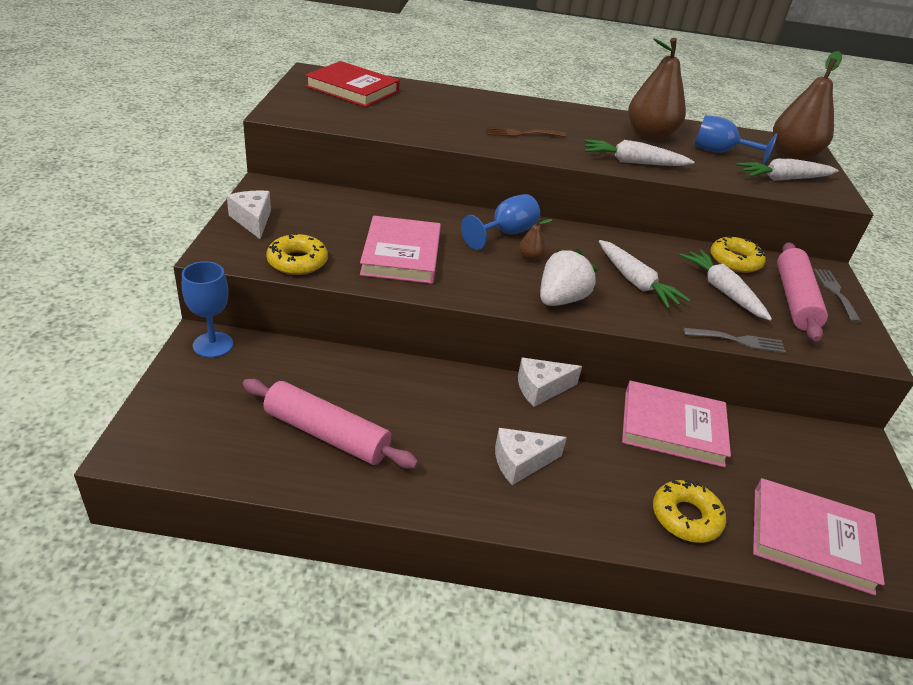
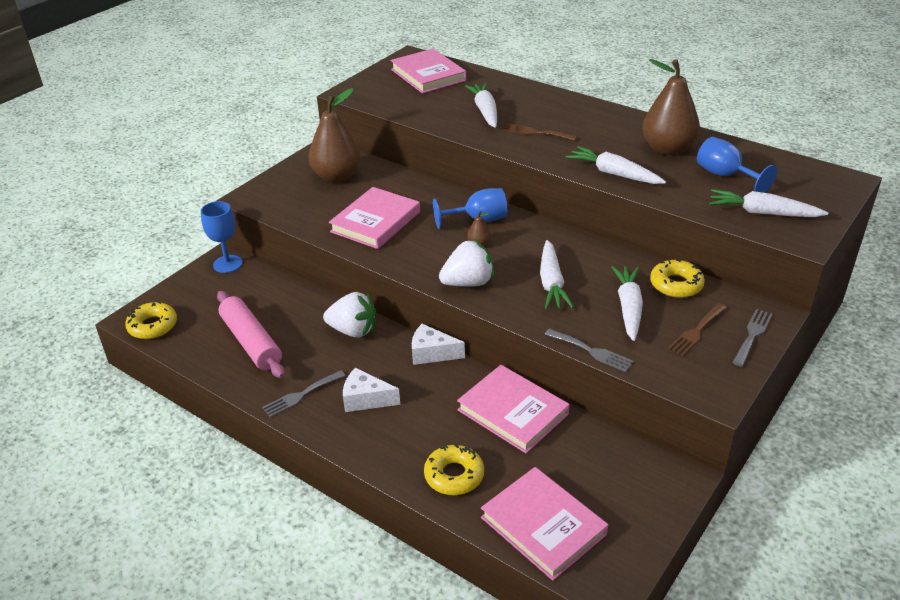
camera: 35 degrees right, 0 degrees up
(252, 220) = (292, 176): white cheese -> none
(297, 262) = (295, 213): yellow donut -> yellow donut (153, 326)
(352, 89) = (428, 75): red book -> pink book
(436, 386) = (353, 330): none -> white strawberry
(445, 482) = (301, 395): none -> grey fork
(450, 119) = (485, 111): none -> white carrot
(792, 155) = (812, 190): brown pear -> brown pear (337, 176)
(794, 299) = (696, 331): pink rolling pin -> brown fork

